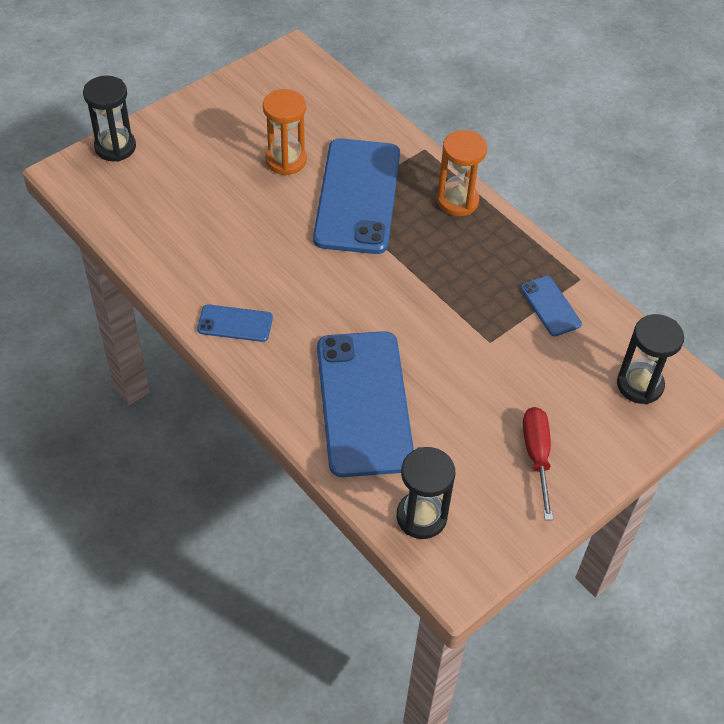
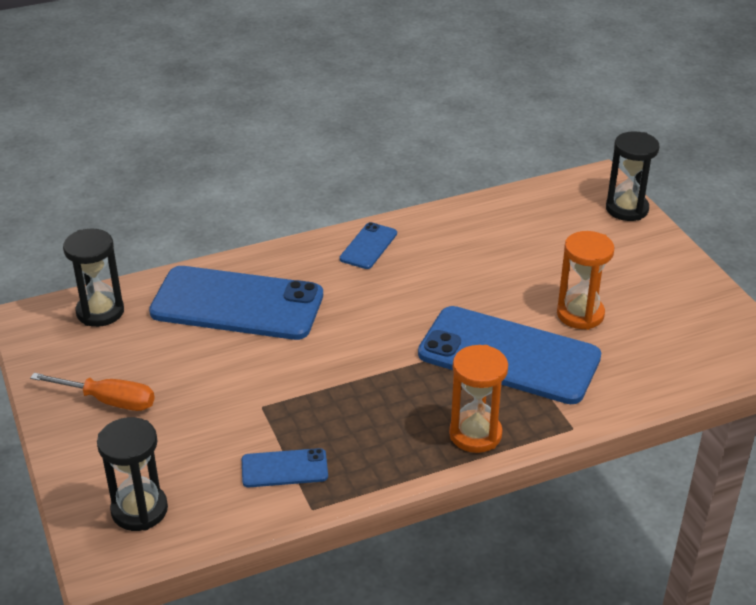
camera: 110 degrees right, 15 degrees down
(537, 456) = (108, 401): red screwdriver -> orange screwdriver

